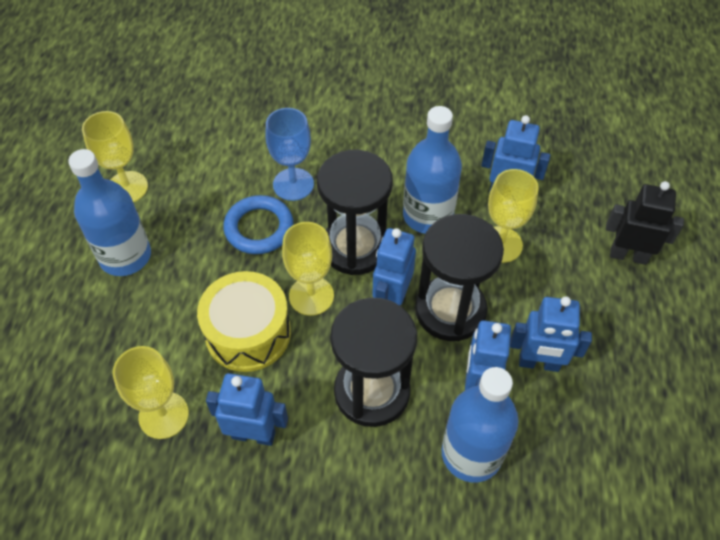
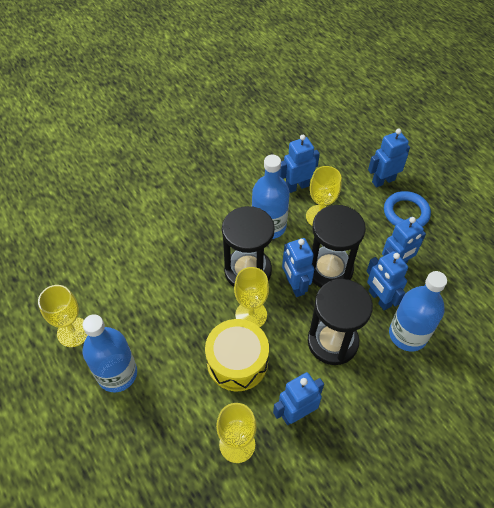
camera: 40 degrees left, 0 degrees up
(259, 228) = (182, 298): blue ring -> blue ring (406, 213)
(293, 184) = (177, 259): blue goblet -> none
(628, 255) = (383, 181): black robot -> blue robot

